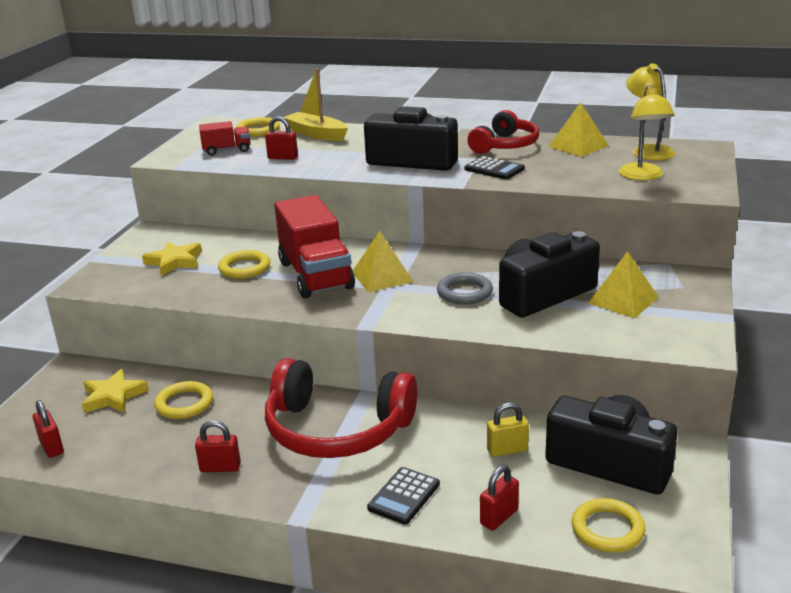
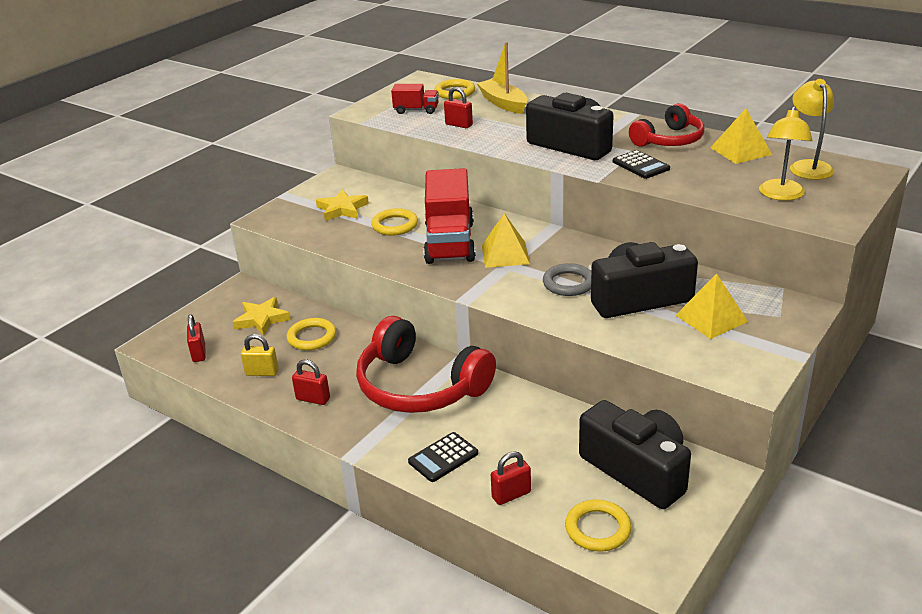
camera: 20 degrees right, 5 degrees up
(507, 450) = (552, 437): yellow padlock -> yellow padlock (262, 372)

